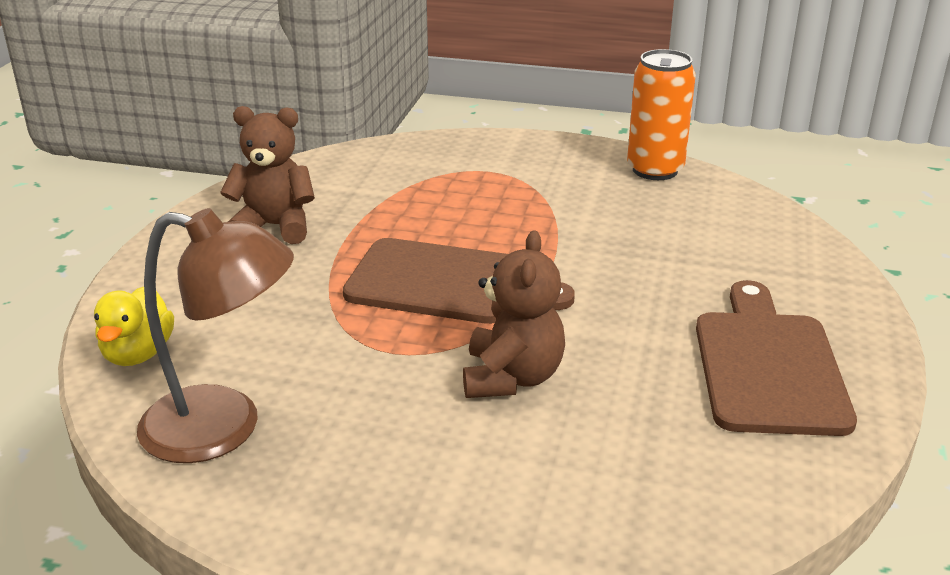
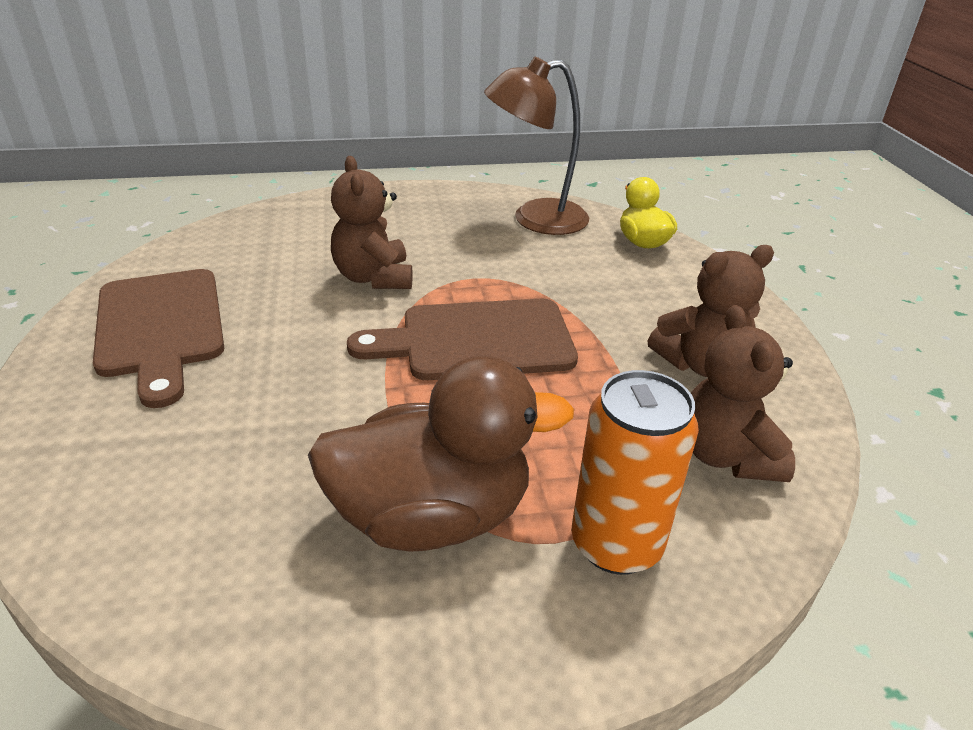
camera: 155 degrees right, 5 degrees up
(339, 180) = (726, 455): none -> brown teddy bear
(555, 192) = (432, 516): none -> brown duck
(655, 170) = (283, 635): orange can -> orange can (616, 544)

